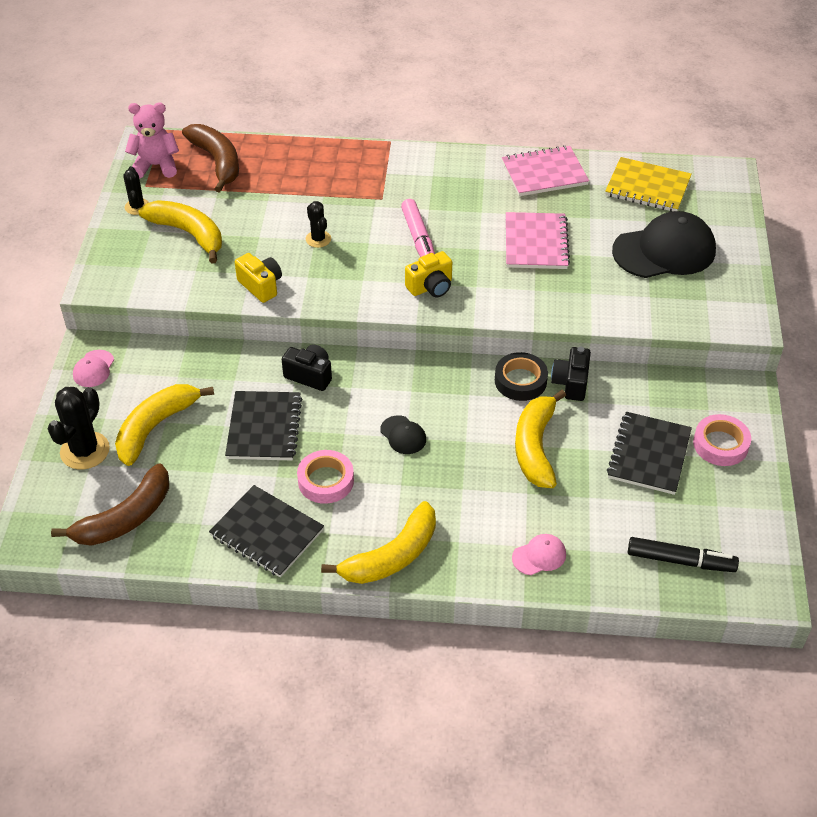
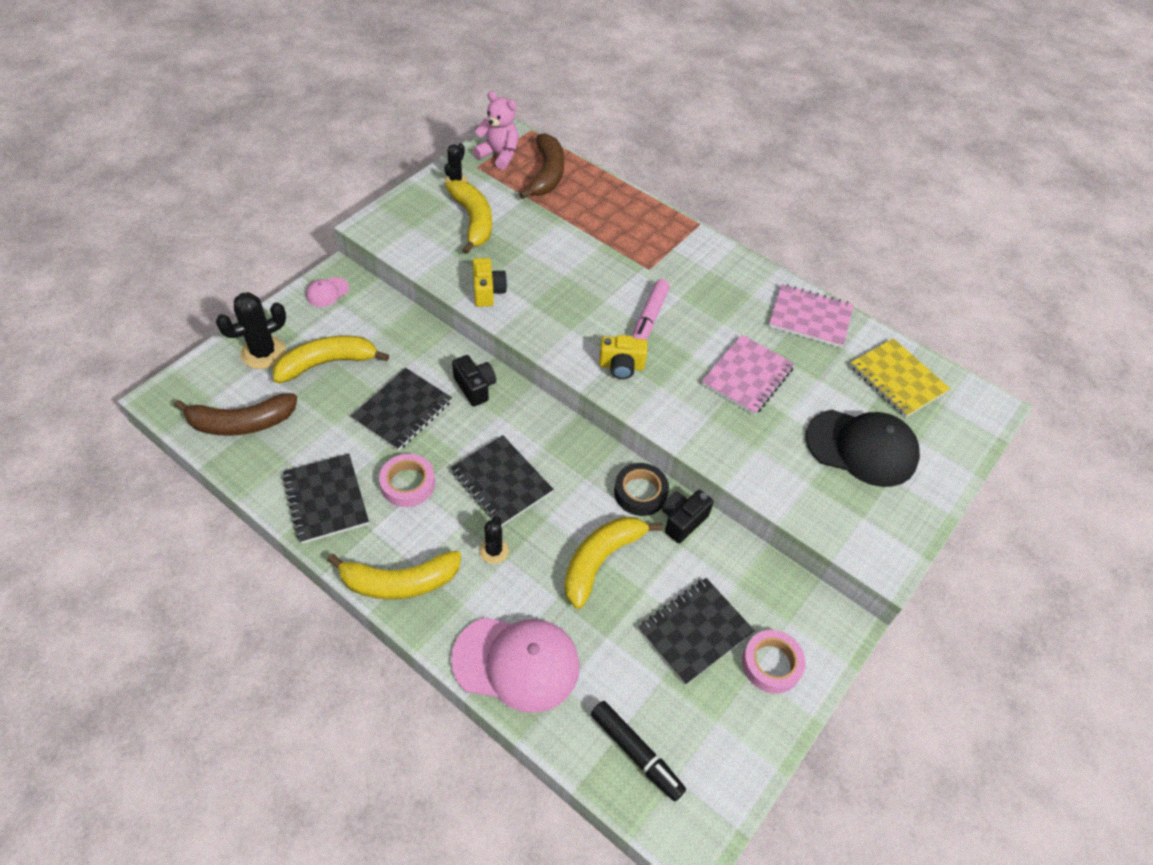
camera: 30 degrees right, 5 degrees up
(318, 239) = (567, 276): black cactus -> black cactus (494, 551)
(403, 435) = (501, 482): black cap -> black notebook
(539, 556) = (516, 663): pink cap -> pink cap, size x2.22

